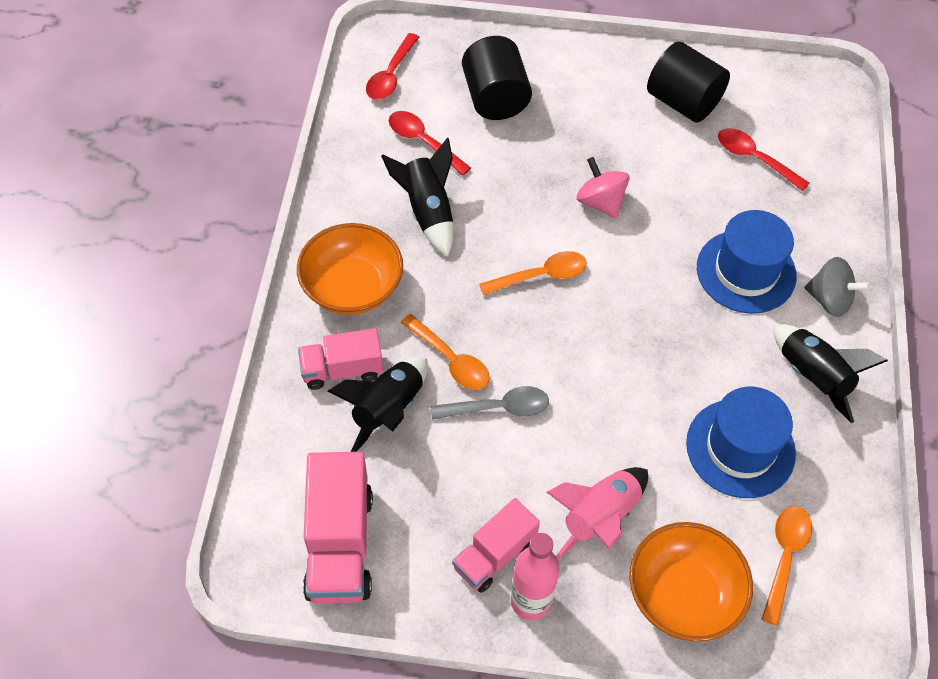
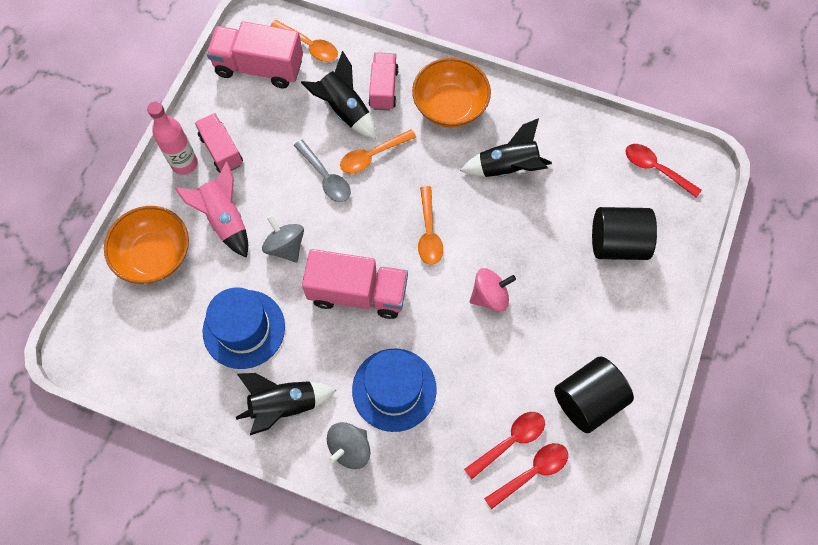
camera: 105 degrees right, 10 degrees up
(423, 142) = (578, 178): red spoon -> red spoon (532, 472)
(498, 408) = (326, 177): grey spoon -> grey spoon turned 45 degrees counterclockwise
(613, 430) = (285, 246): none -> grey spinning top
(645, 333) = (358, 293): none -> pink truck
(784, 557) = (155, 329): orange spoon -> orange spoon (309, 45)

